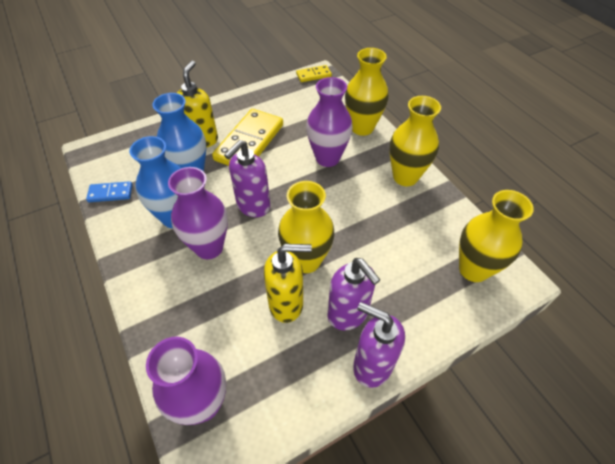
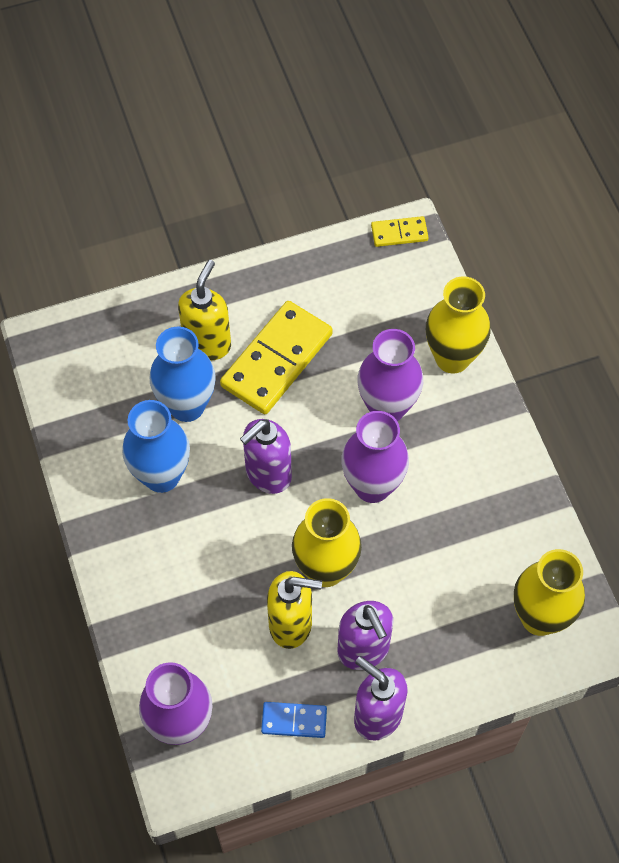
camera: 10 degrees right, 10 degrees up
(110, 193) = (74, 422): blue domino -> blue domino (294, 721)
(209, 247) = (203, 529): purple vase -> purple vase (372, 486)
(405, 177) = (492, 459): yellow vase -> none

